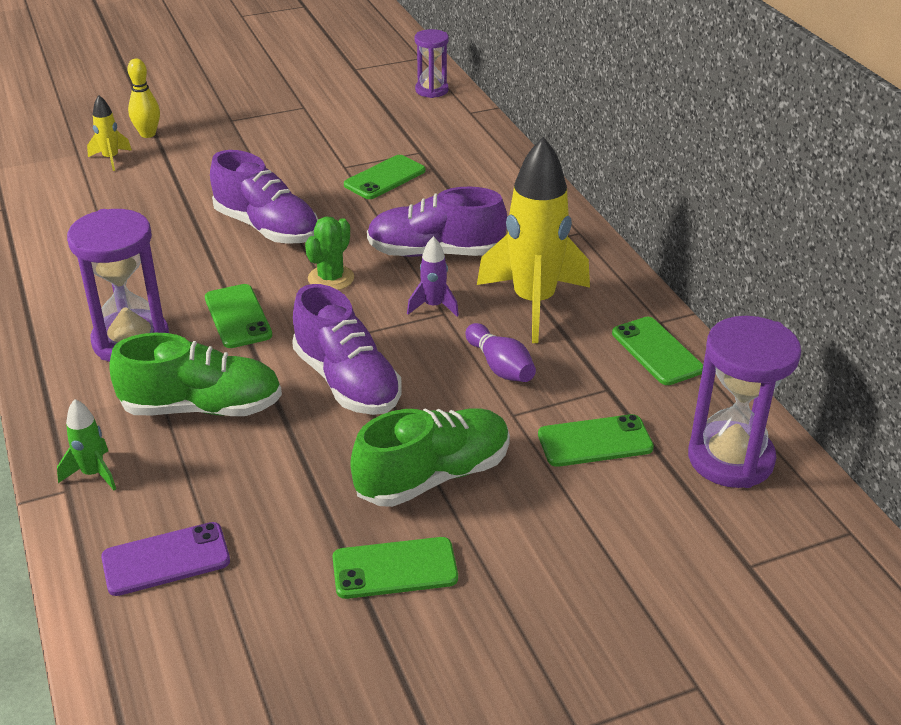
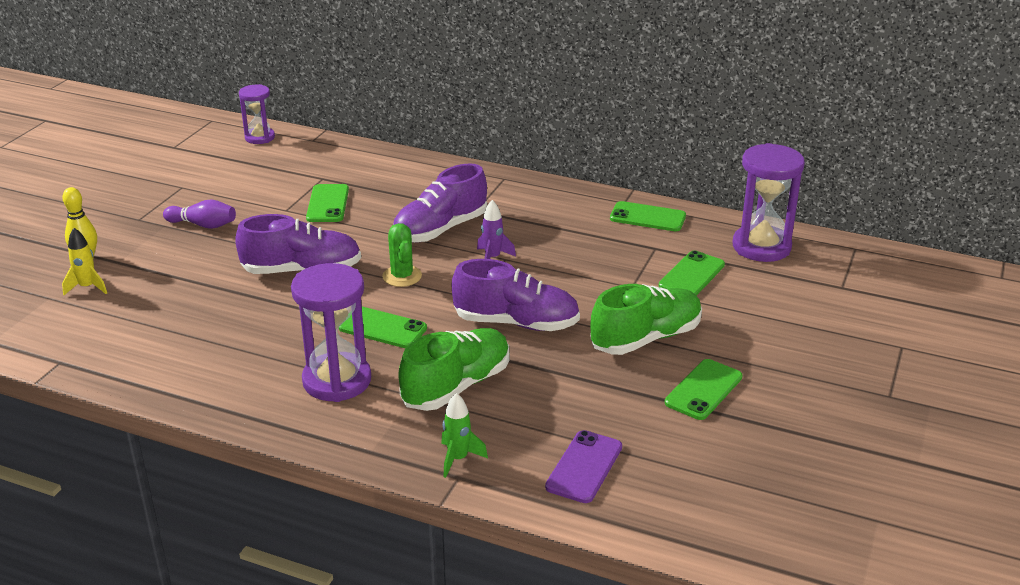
camera: 45 degrees left, 5 degrees down
(433, 476) = (646, 338): green shoe -> green shoe turned 45 degrees clockwise
(500, 366) = (584, 268): purple bowling pin -> purple bowling pin (203, 225)
(533, 303) = (545, 227): yellow rocket -> none

